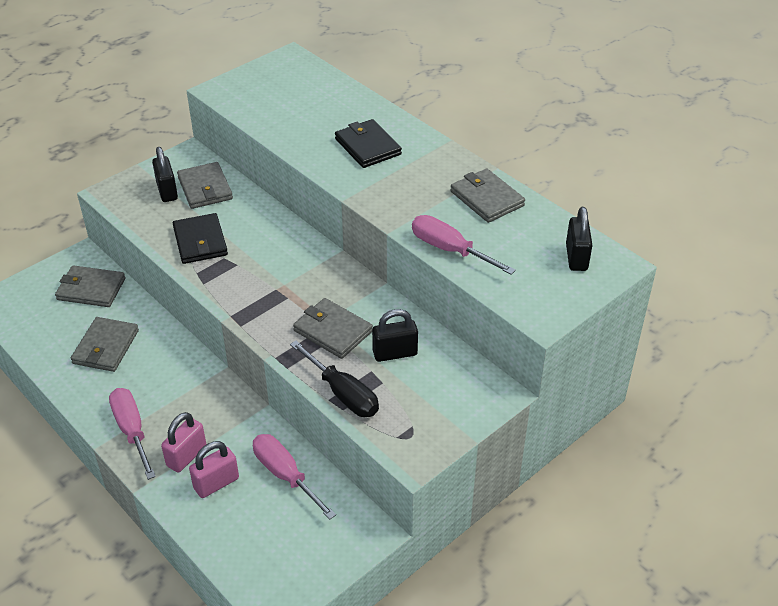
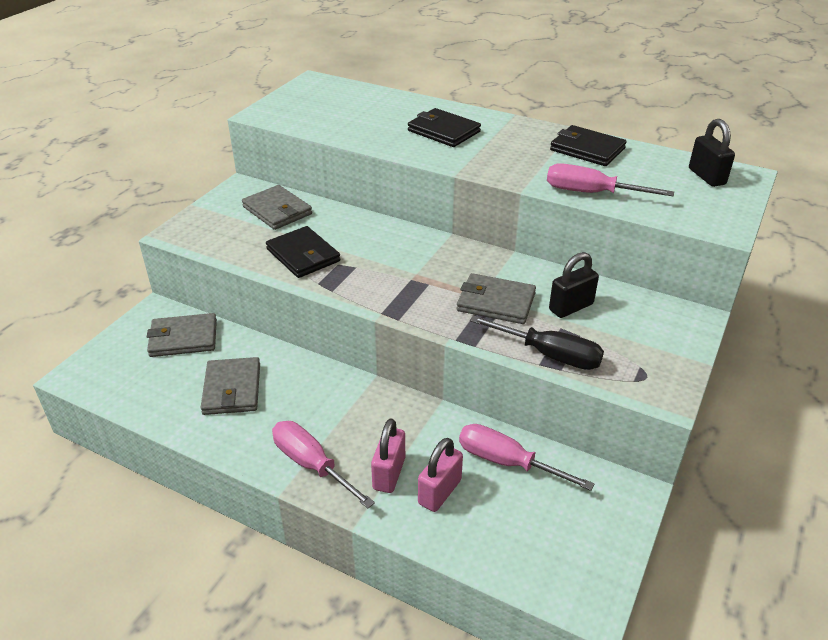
camera: 20 degrees left, 5 degrees down
(167, 191) = (238, 220): black padlock -> none
(486, 198) = (587, 149): grey wallet -> black wallet

